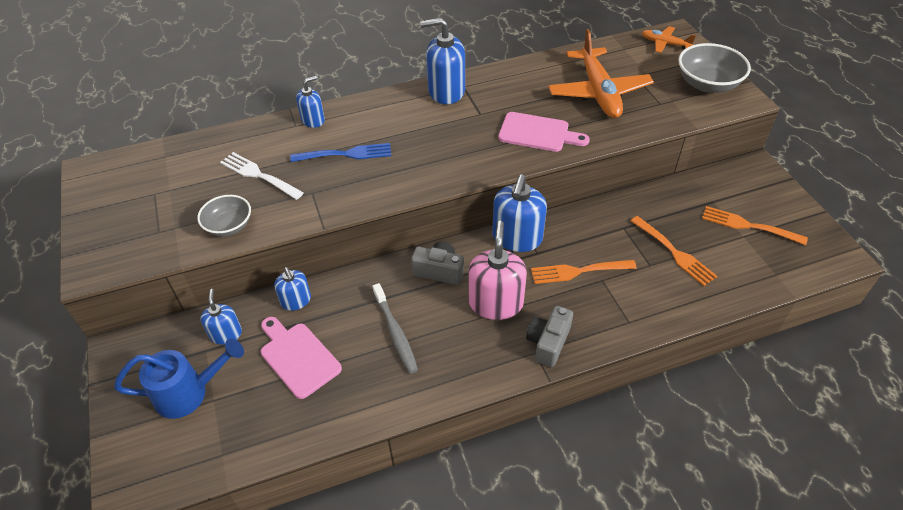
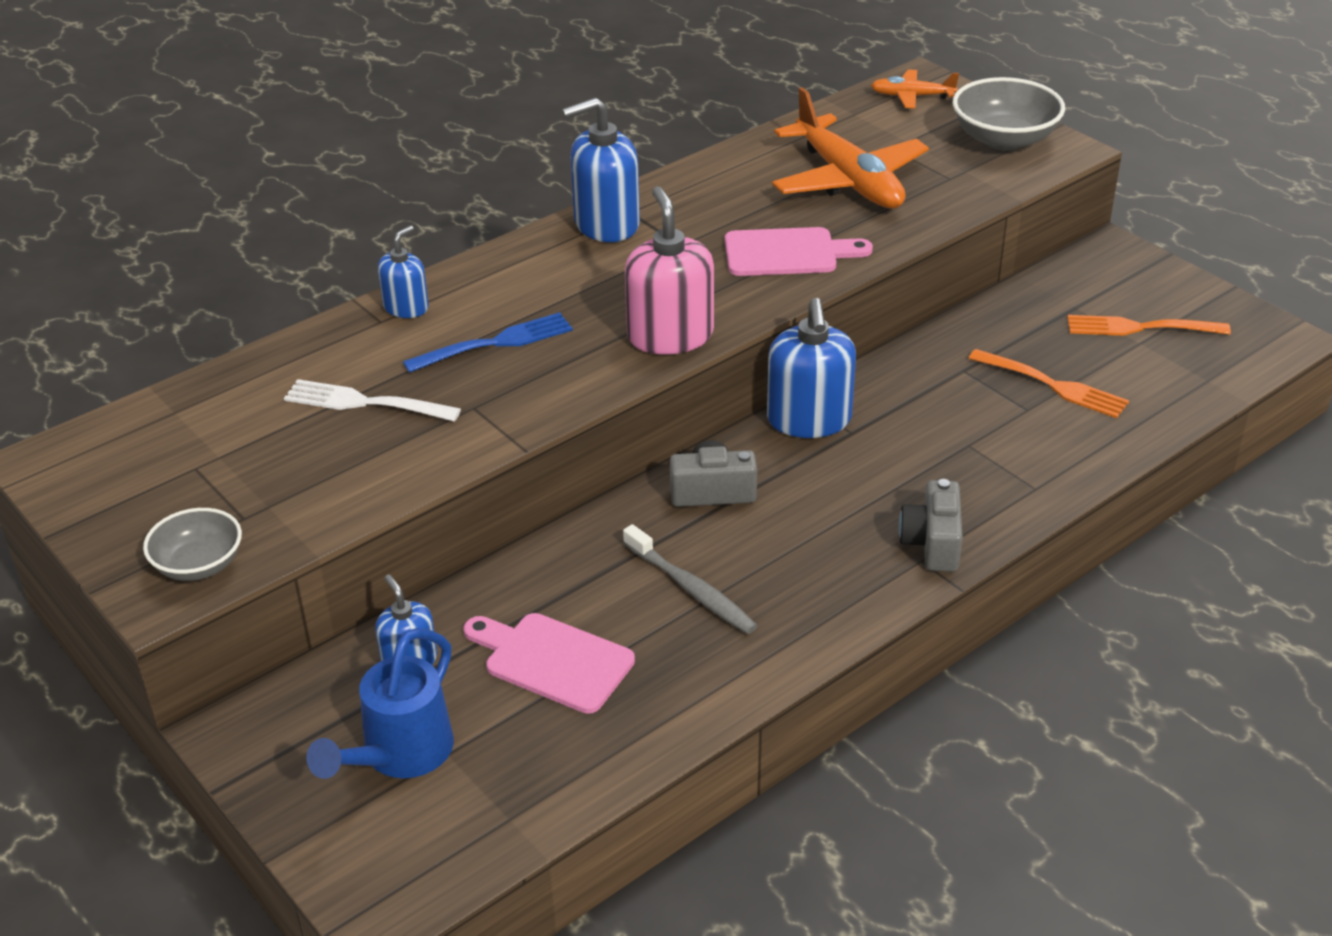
camera: 20 degrees left, 10 degrees down
(189, 393) = (399, 755): blue watering can -> blue watering can turned 150 degrees clockwise
(229, 226) = (363, 482): grey bowl -> grey bowl (199, 565)
(296, 300) = (500, 587): blue soap dispenser -> none
(495, 303) = (825, 512): pink soap dispenser -> pink soap dispenser (670, 336)
(578, 271) = (926, 442): orange fork -> none

